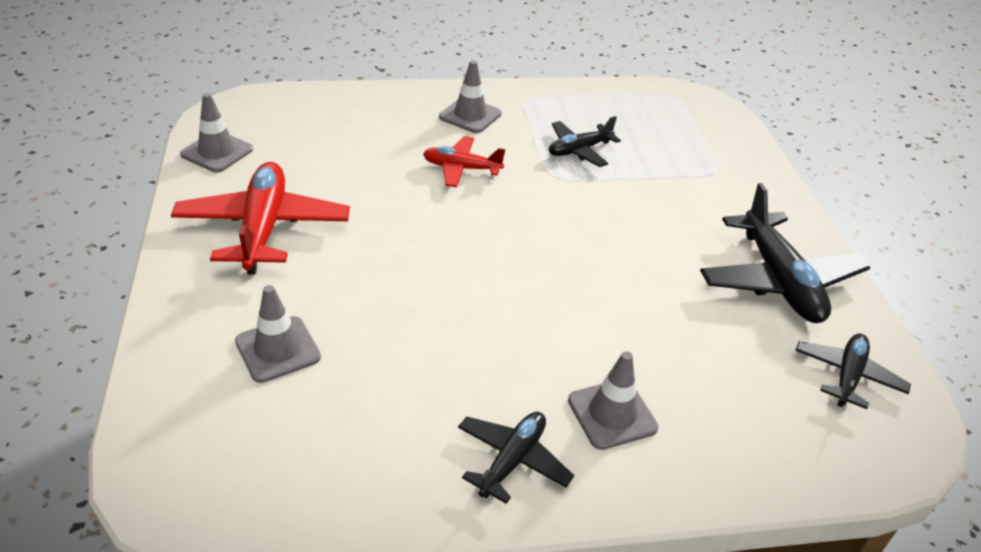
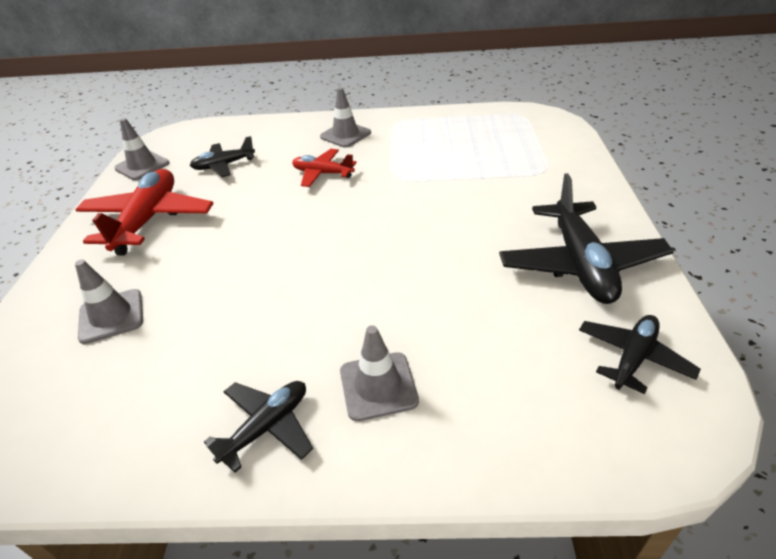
camera: 15 degrees right, 0 degrees up
(579, 150) = (426, 158): black plane -> black plane (224, 165)

